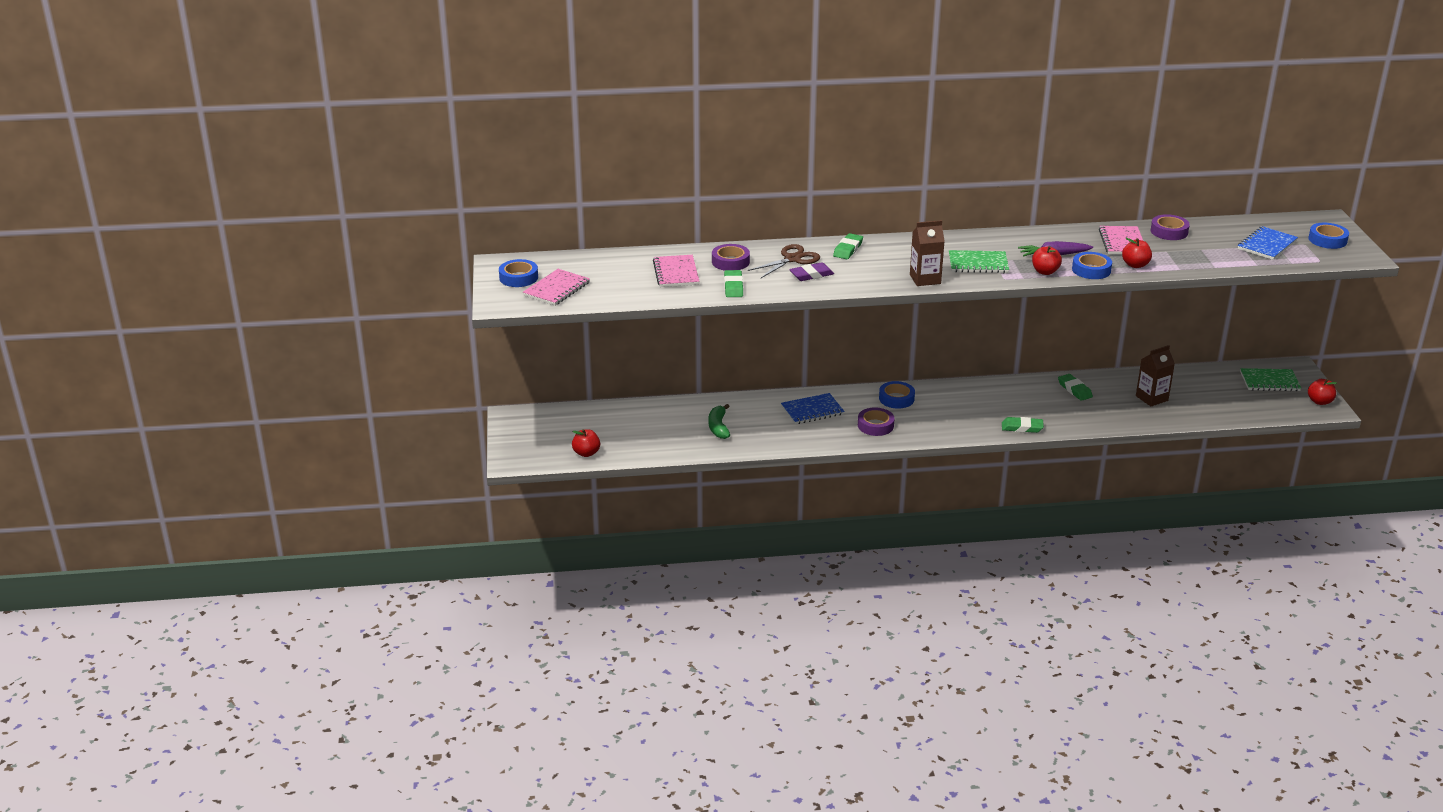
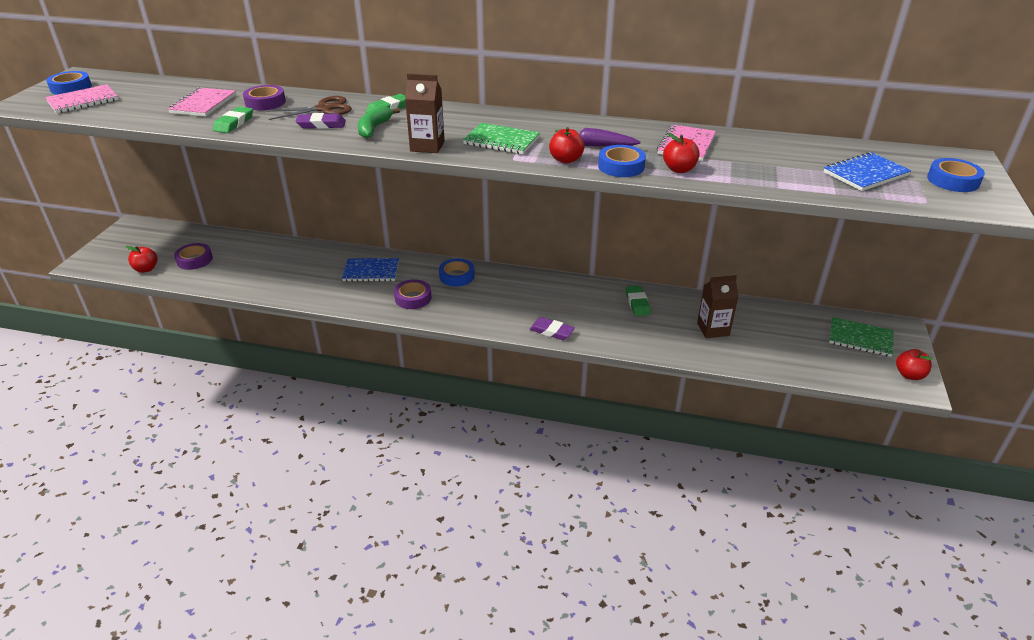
camera: 20 degrees right, 5 degrees up
(718, 427) = (276, 269): green banana -> green banana (374, 128)
(1022, 427) = (552, 331): green eraser -> purple eraser
(1169, 232) = (752, 142): purple tape -> purple tape (194, 260)

